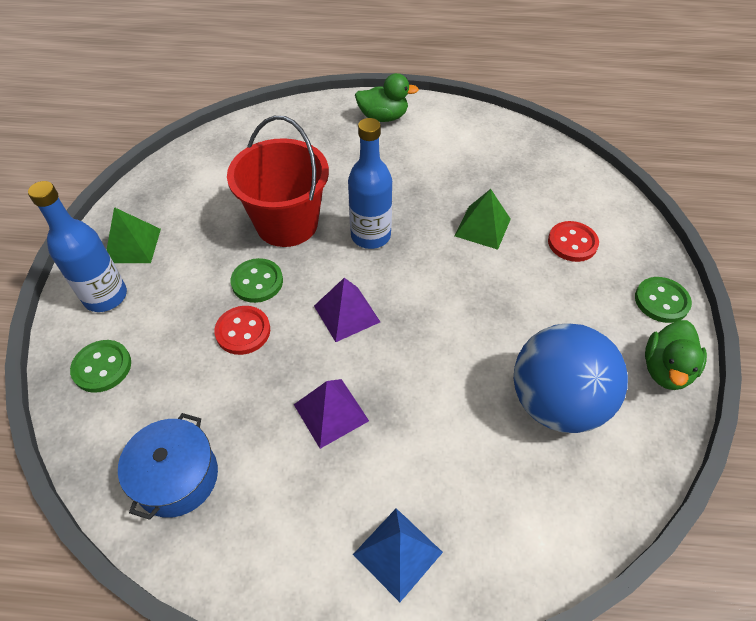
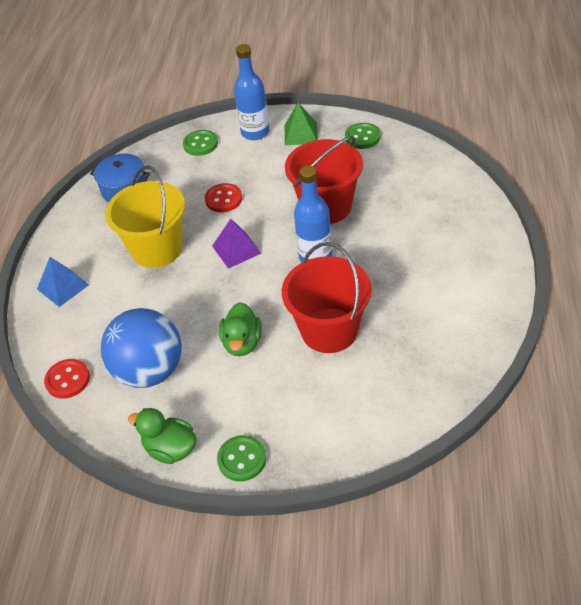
camera: 95 degrees right, 5 degrees down
(257, 282) = (267, 199): green button -> green button (362, 137)
(331, 412) = (157, 249): purple pyramid -> yellow bucket
(383, 117) = (477, 254): green duck -> green duck (242, 343)
(482, 227) = (329, 330): green pyramid -> red bucket
(572, 243) = (312, 397): red button -> red button (68, 380)

